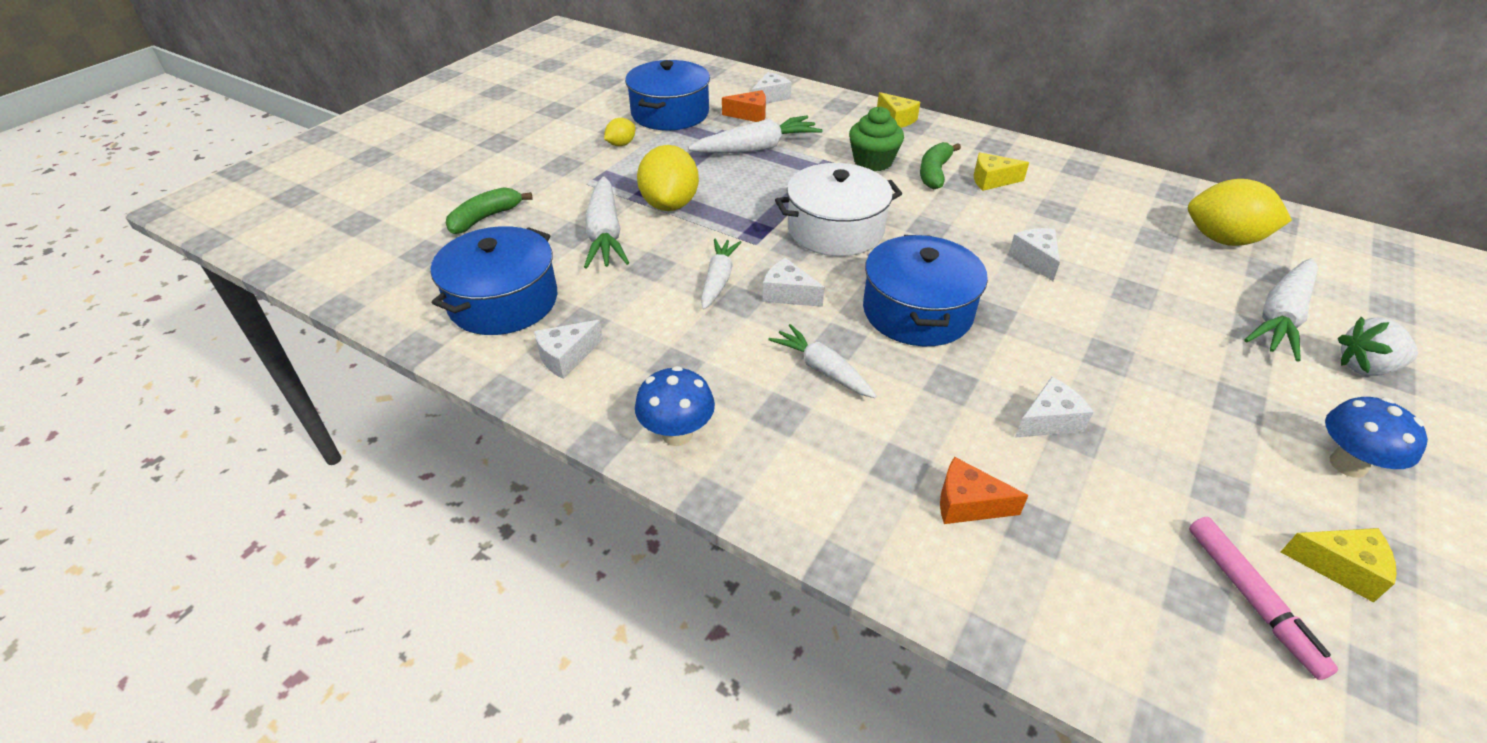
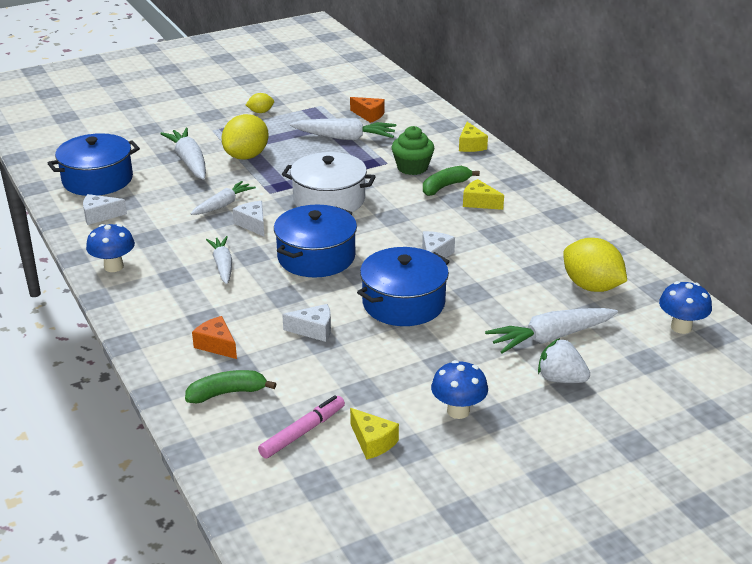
camera: 30 degrees right, 10 degrees down
(485, 218) = (134, 133): green banana -> green banana (227, 393)
(605, 234) = (189, 162): white carrot -> white carrot turned 135 degrees clockwise
(670, 113) = (316, 100): blue pot -> blue pot (403, 303)
(770, 97) = (400, 107): white cheese -> none
(1251, 599) = (303, 432): pink marker -> pink marker turned 150 degrees counterclockwise
(1358, 255) = (681, 327): none -> blue mushroom

